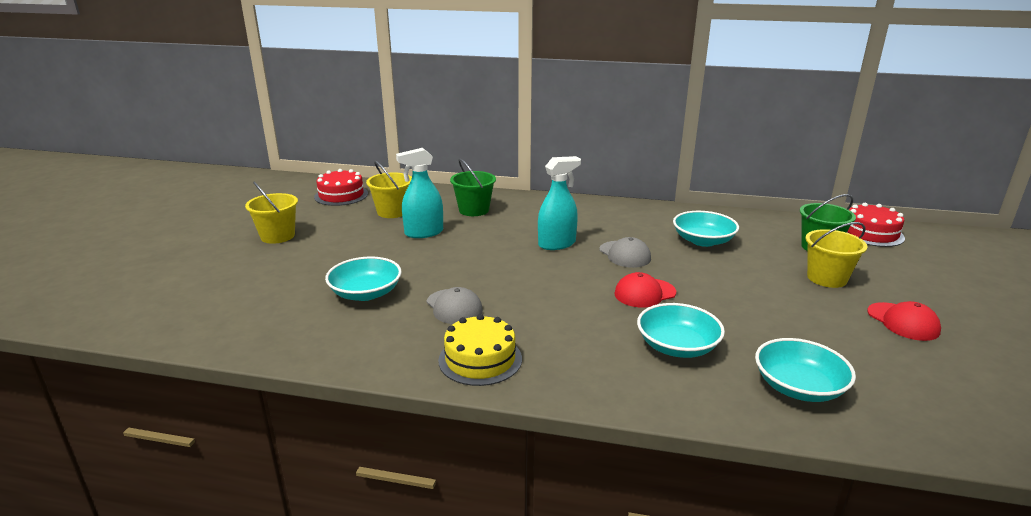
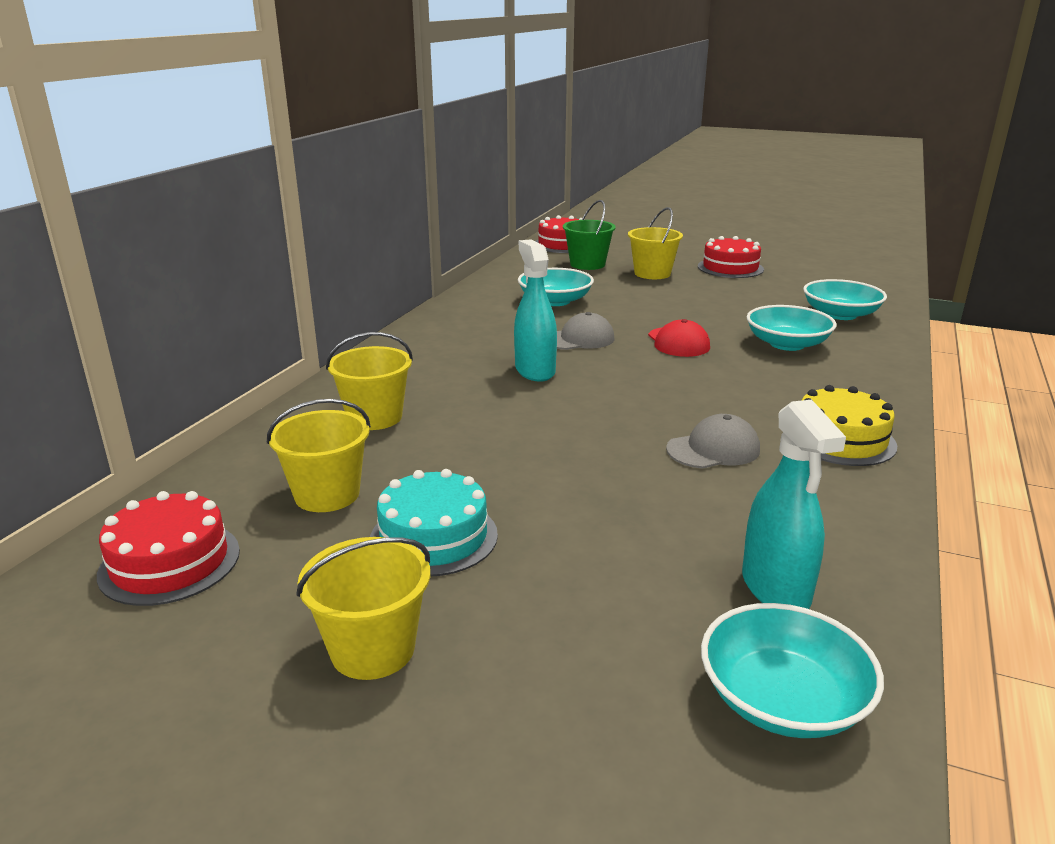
camera: 80 degrees left, 0 degrees up
(355, 237) = (434, 537): none -> turquoise cake
(366, 293) = (670, 521): turquoise bowl -> turquoise bowl (783, 699)
(423, 233) = (448, 464): turquoise spray bottle -> turquoise spray bottle (775, 588)
(474, 210) = (374, 417): green bucket -> yellow bucket
(903, 322) = (730, 268): red cap -> red cake

